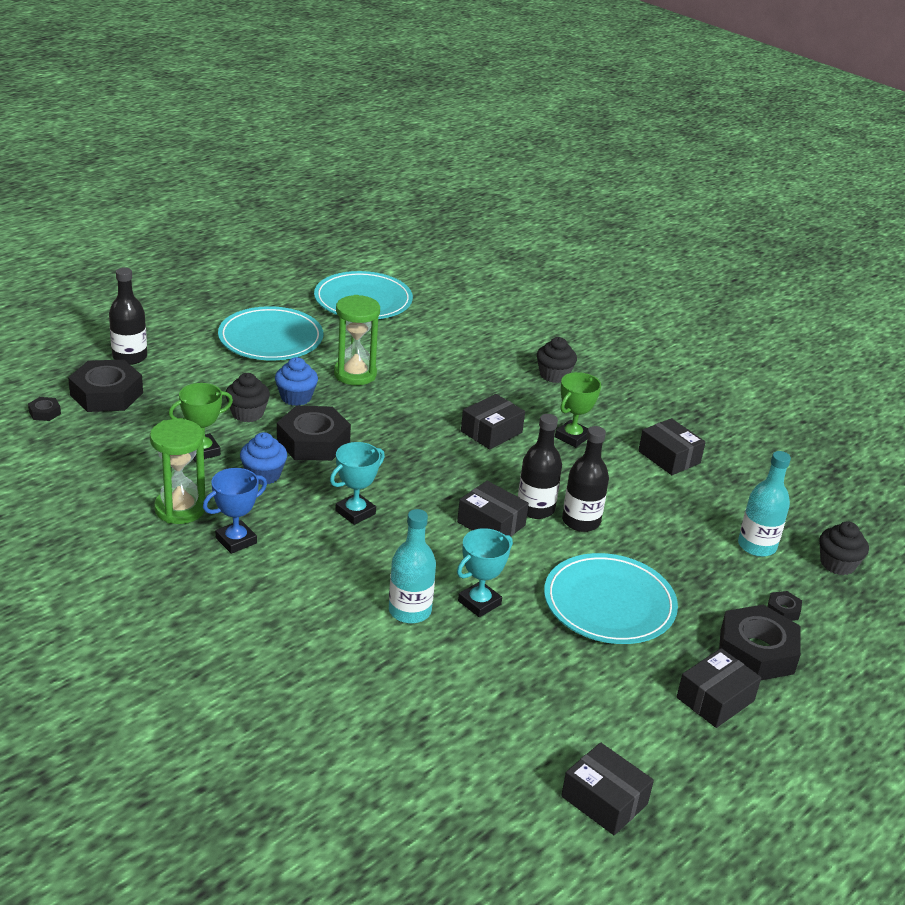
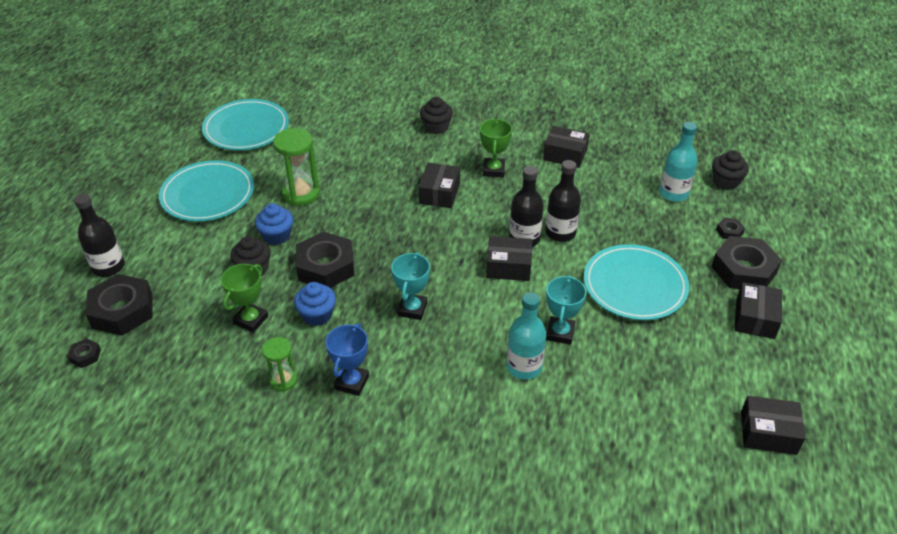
camera: 30 degrees left, 10 degrees up
(180, 509) = (283, 380): green hourglass -> green hourglass, size x0.61

